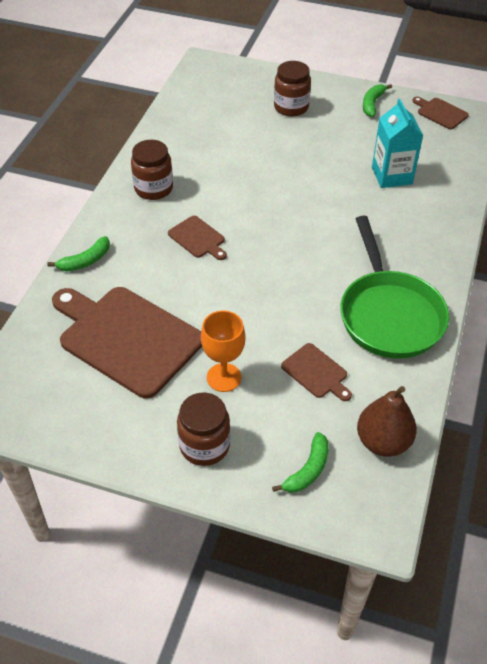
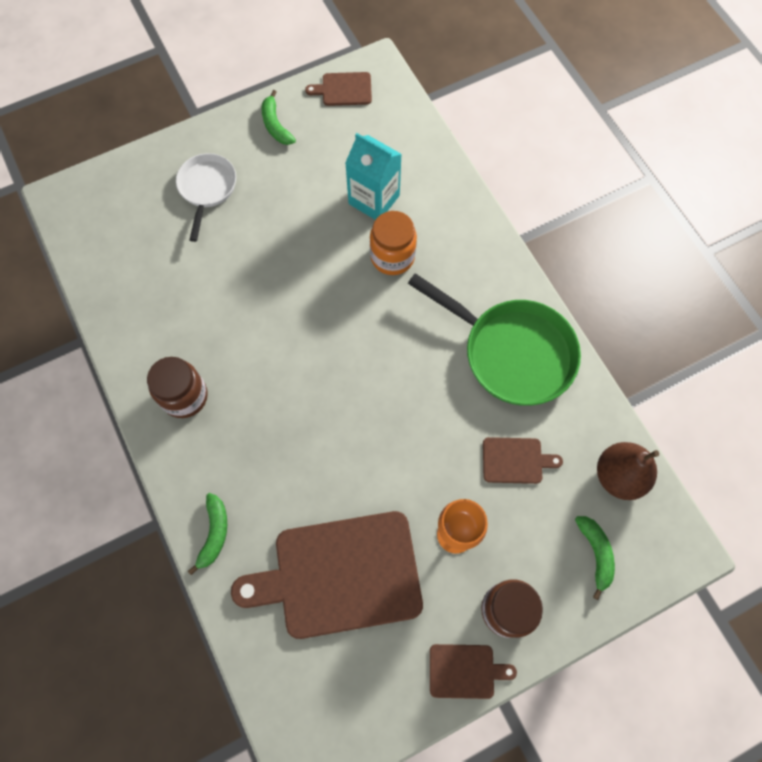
camera: 45 degrees left, 20 degrees up
(198, 238) = (285, 415): brown cutting board -> brown cutting board (465, 671)
(291, 107) = (207, 189): brown jar -> white pan
(367, 210) = (392, 257): none -> orange jar

